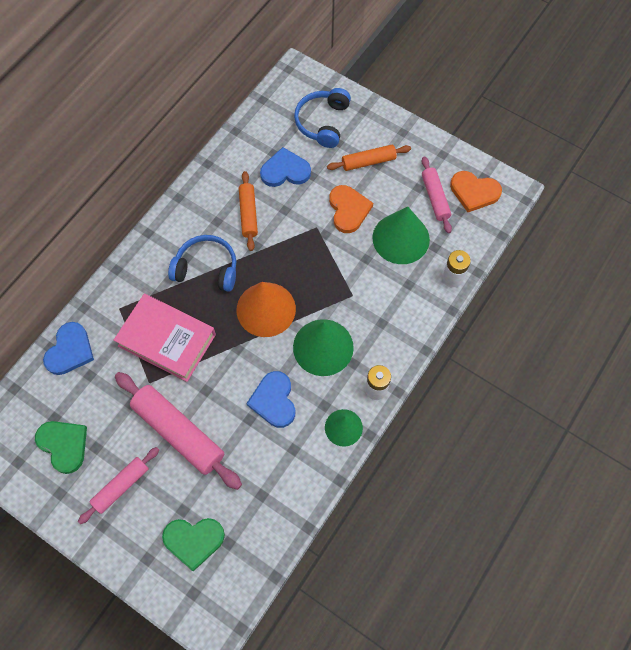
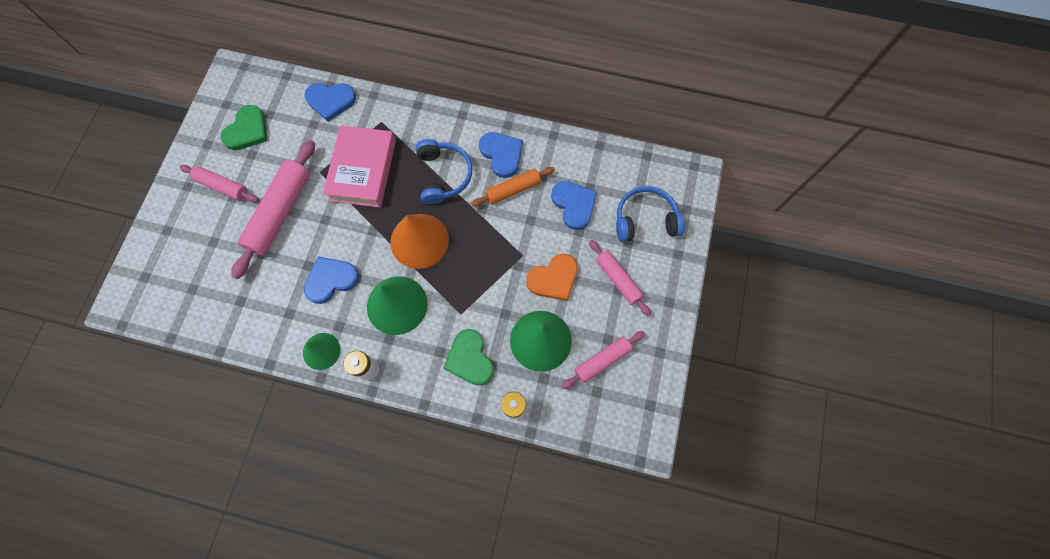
camera: 70 degrees right, 5 degrees up
(194, 540) = (188, 260): green heart -> green heart (470, 359)
(207, 212) = (502, 154): none -> blue heart
(368, 162) = (617, 279): orange rolling pin -> pink rolling pin
(474, 192) = (626, 400): orange heart -> none

